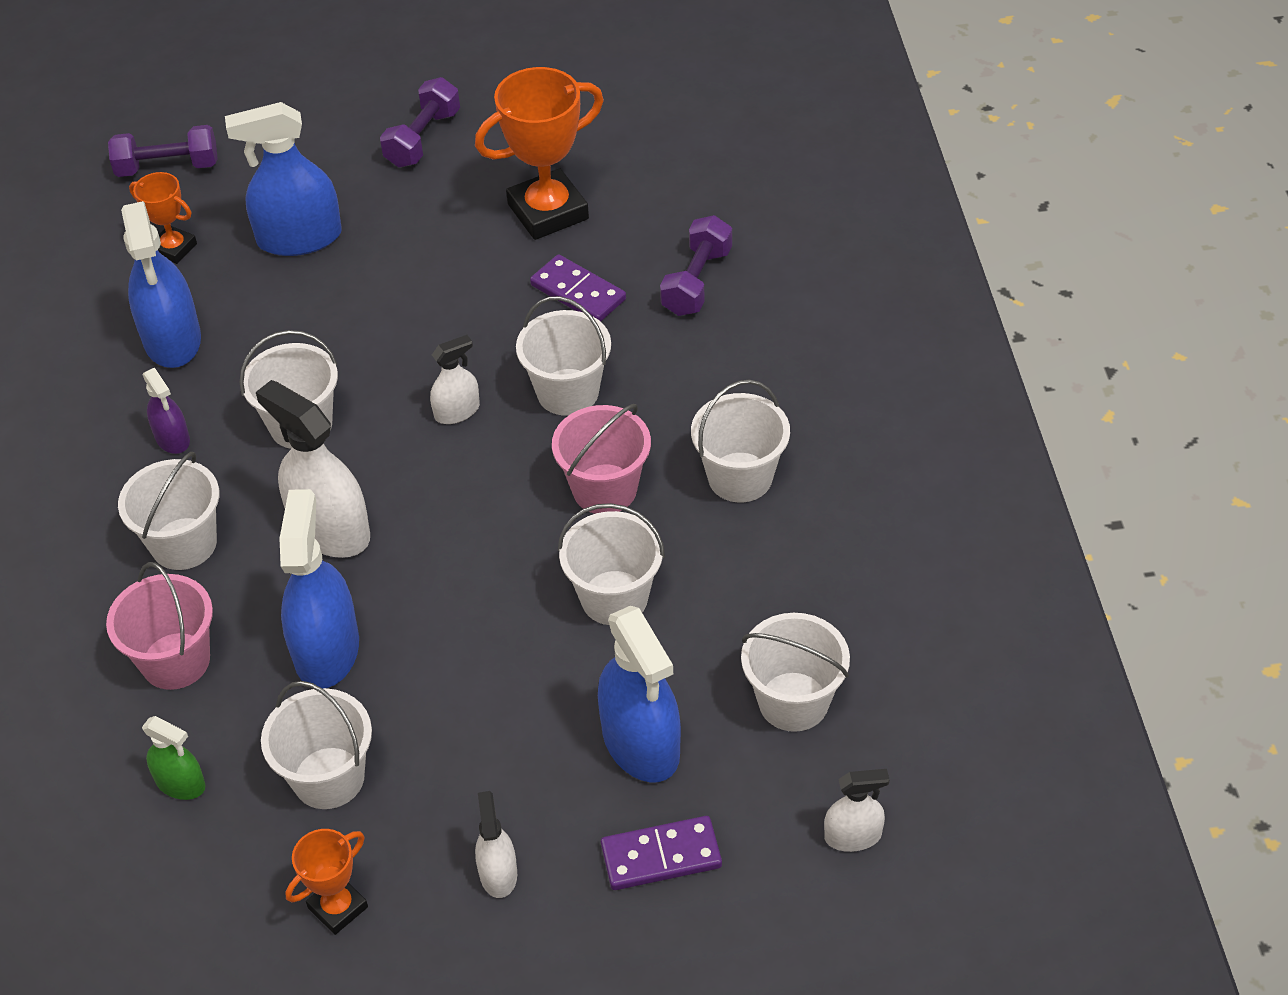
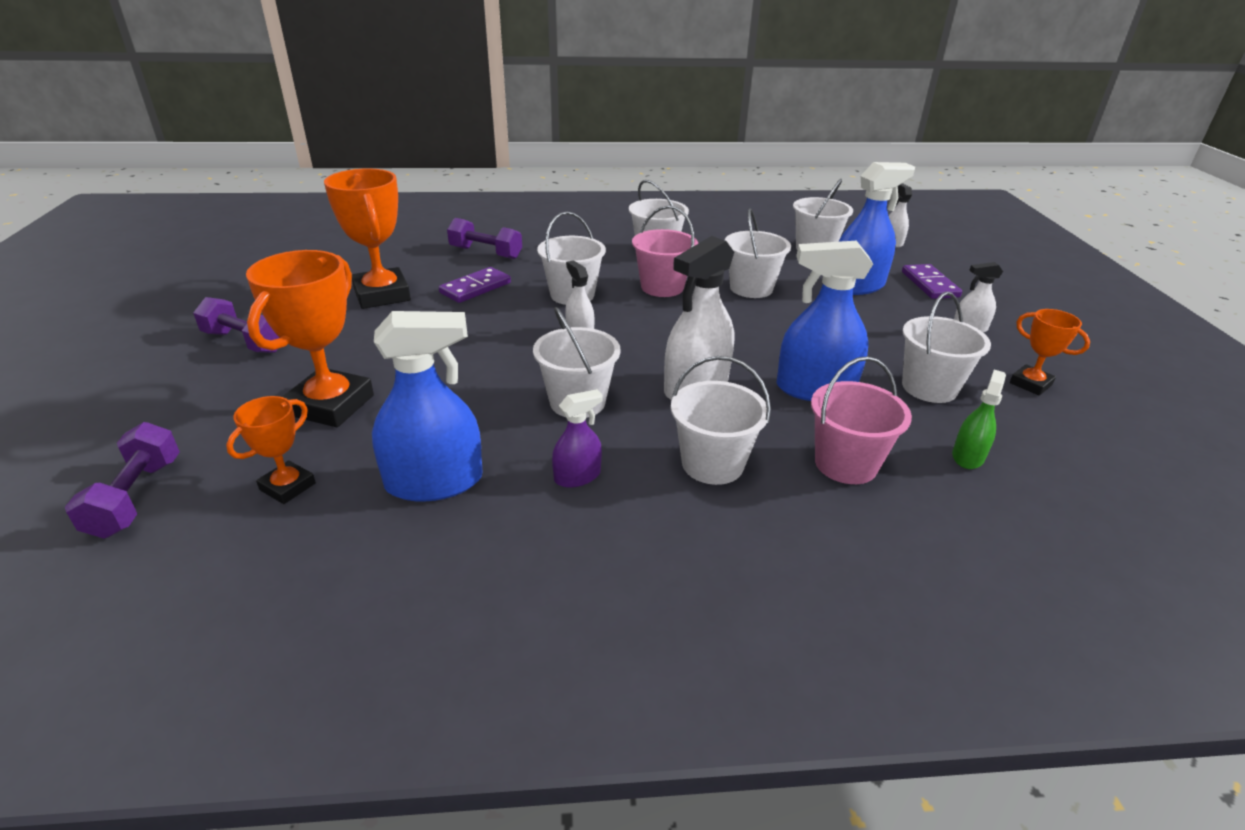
camera: 90 degrees left, 15 degrees down
(299, 238) = (330, 405): blue spray bottle -> orange trophy

